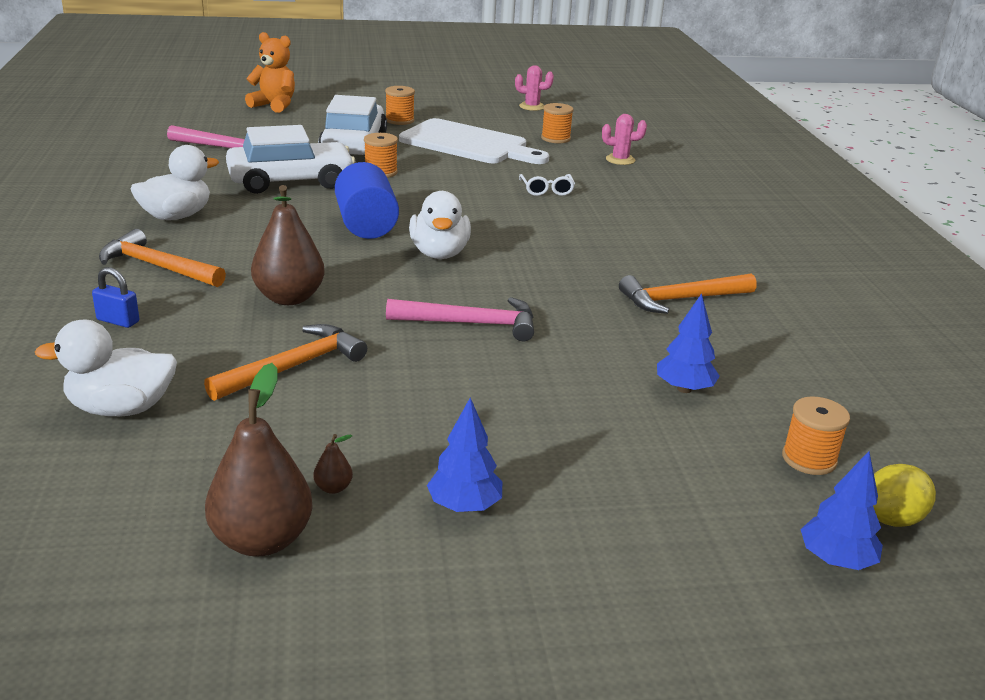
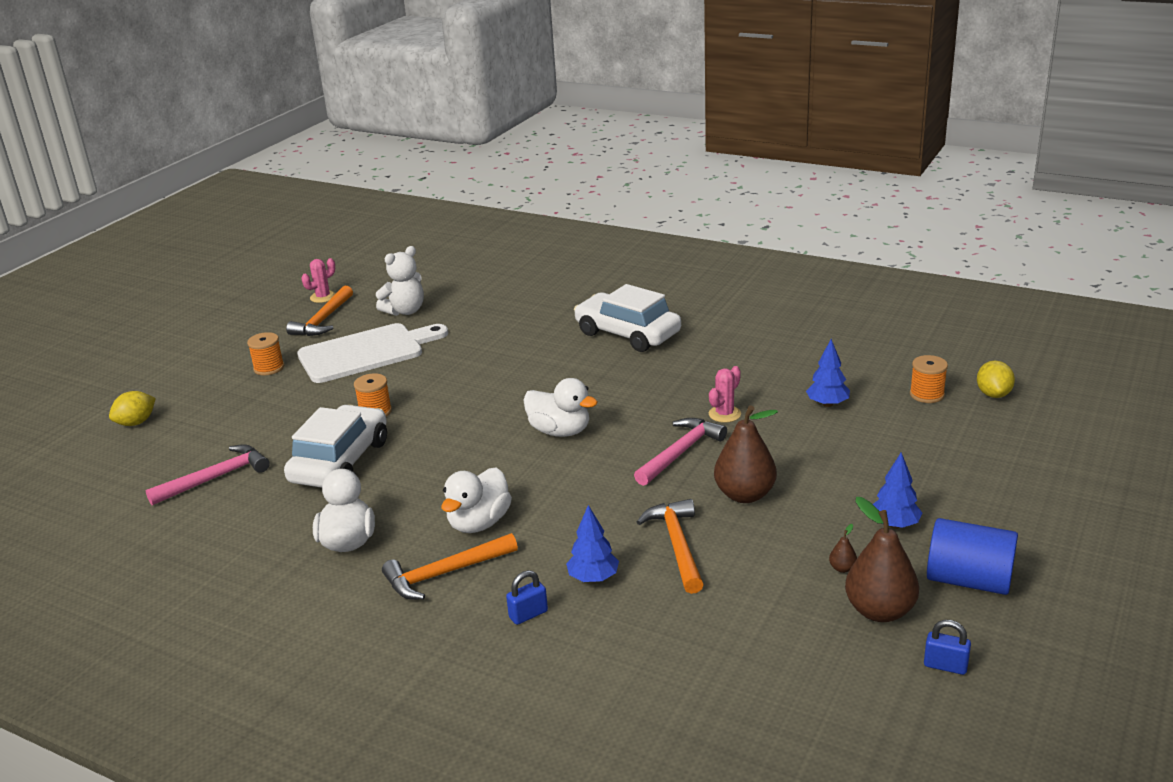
camera: 50 degrees left, 0 degrees up
(121, 408) = (673, 639): white duck -> white duck (479, 523)
(173, 627) = (945, 666): none -> blue padlock
(274, 105) = (136, 423): orange teddy bear -> yellow lemon
(289, 298) = (568, 520): brown pear -> brown pear (745, 495)
(353, 145) = (297, 407): white car -> white car (627, 334)
(366, 225) = (474, 449): blue cylinder -> blue cylinder (968, 580)
(546, 190) = (499, 350): white glasses -> none
(555, 138) = (405, 311): orange spool -> white teddy bear
(620, 160) = (480, 300): pink cactus -> pink cactus (724, 414)
(681, 299) = (720, 362): orange hammer -> orange hammer (323, 320)
(835, 560) = (1016, 425): blue tree -> blue tree (593, 578)

